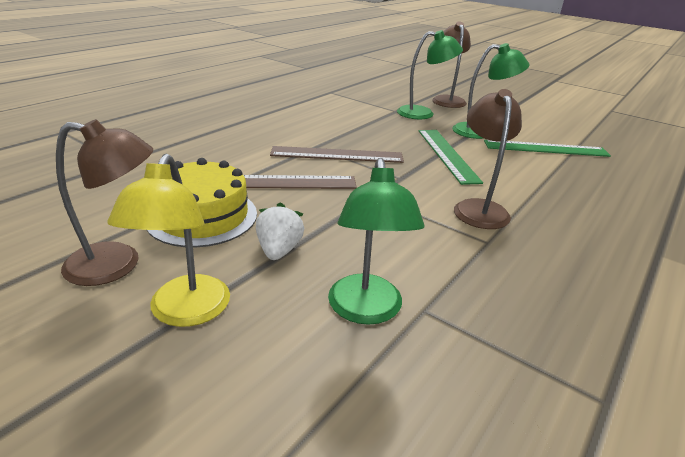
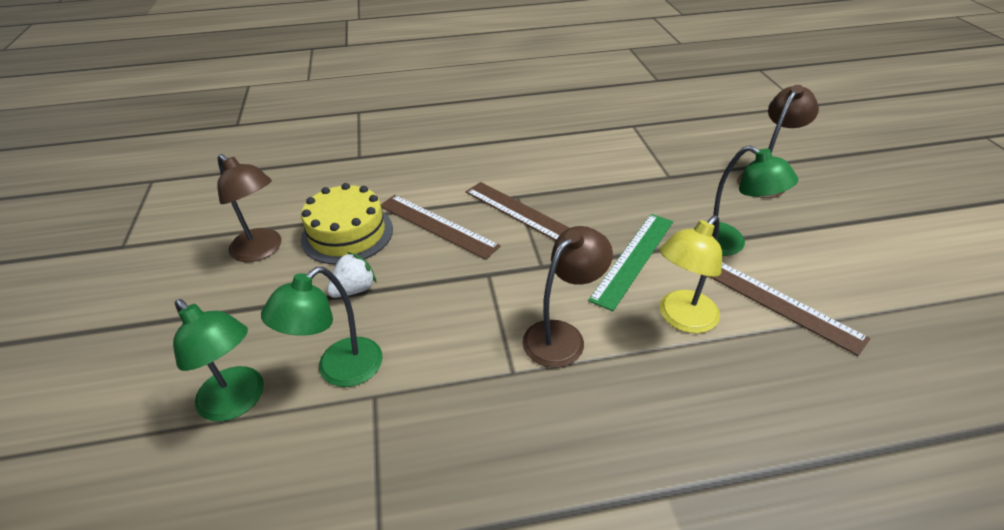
camera: 45 degrees right, 10 degrees up
(185, 312) = (252, 306): yellow lamp -> yellow lamp (681, 319)
(423, 113) = (697, 191): green lamp -> green lamp (238, 402)
(546, 148) = (777, 303): green ruler -> brown ruler

